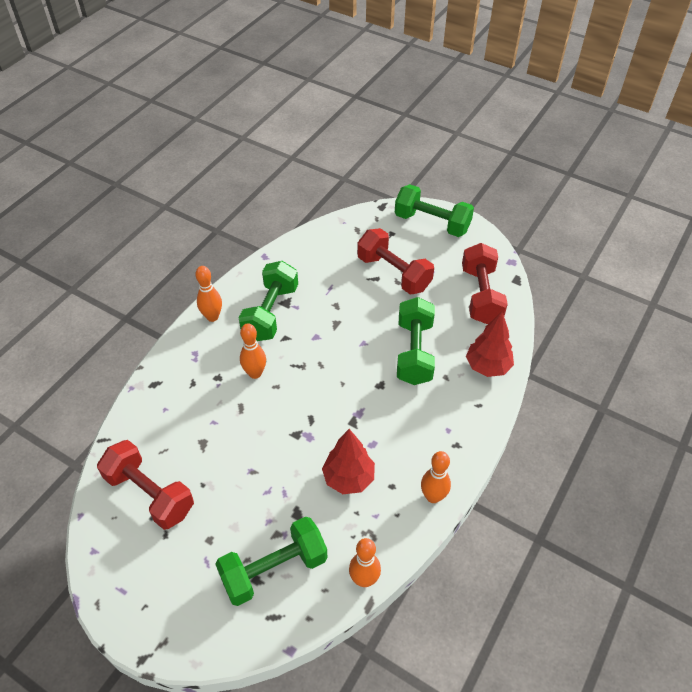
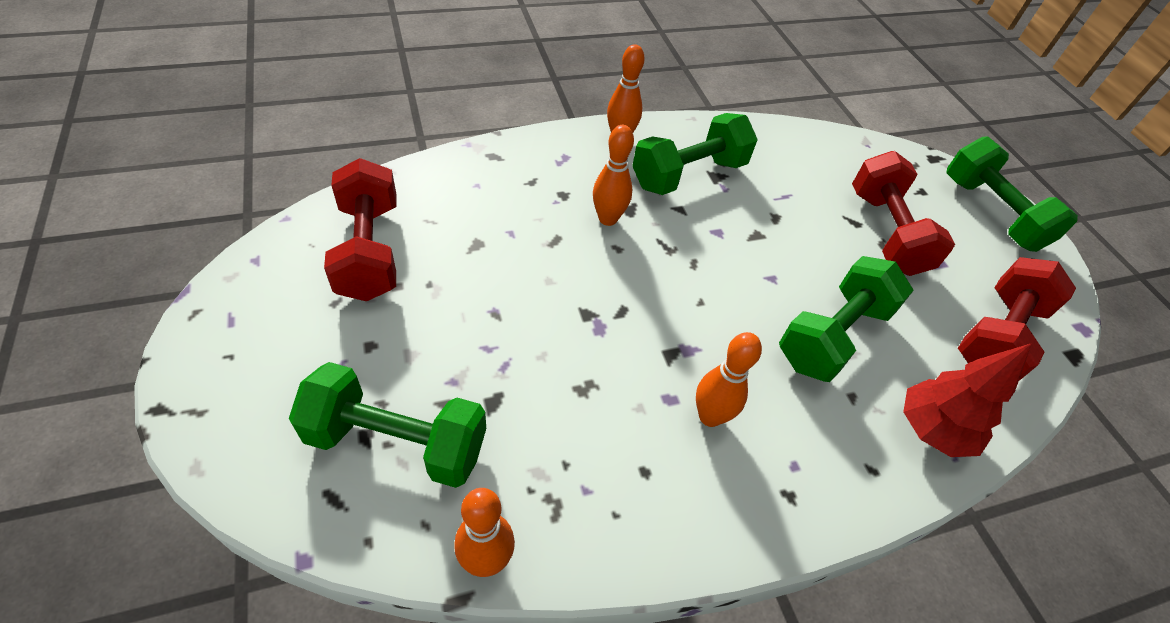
camera: 35 degrees right, 0 degrees up
(348, 478) = (598, 414): red tree -> none
(433, 496) = (689, 535): orange bowling pin -> orange bowling pin (710, 416)

